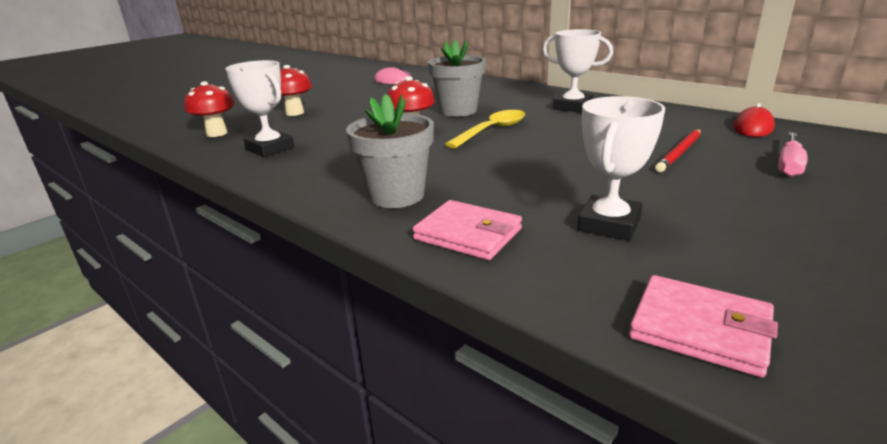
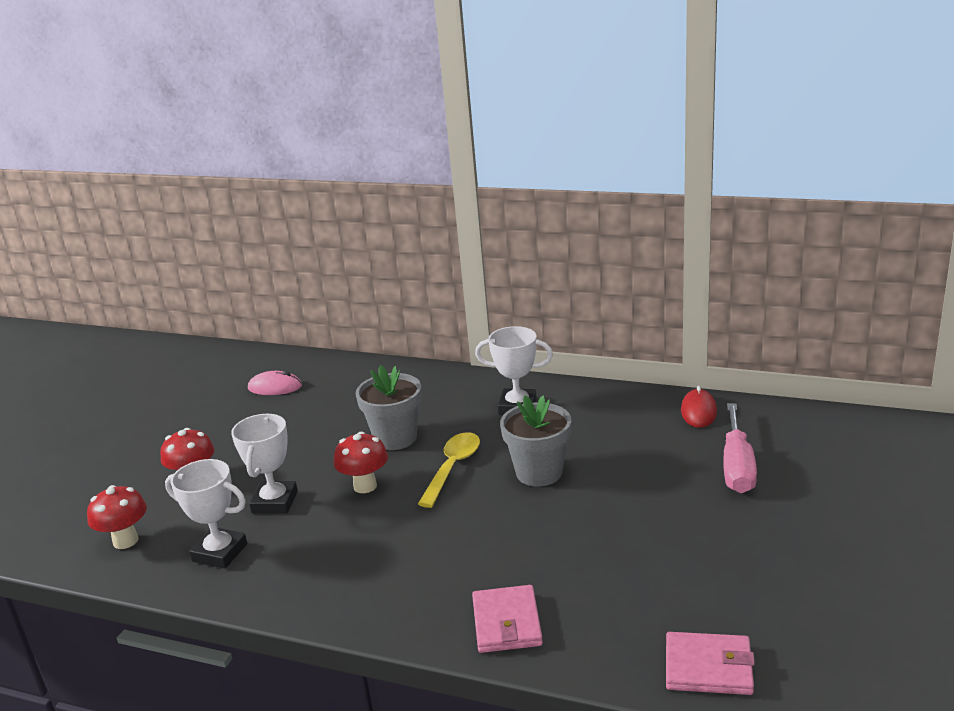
camera: 20 degrees left, 0 degrees up
(396, 196) = (413, 591): grey flower pot -> grey flower pot (539, 473)
(468, 234) = (507, 623): pink wallet -> pink wallet turned 75 degrees clockwise
(609, 224) = (616, 580): white trophy -> white trophy (275, 502)
(679, 152) = (644, 466): red pencil -> none
(789, 165) = (737, 466): pink screwdriver -> pink screwdriver, size x1.51

